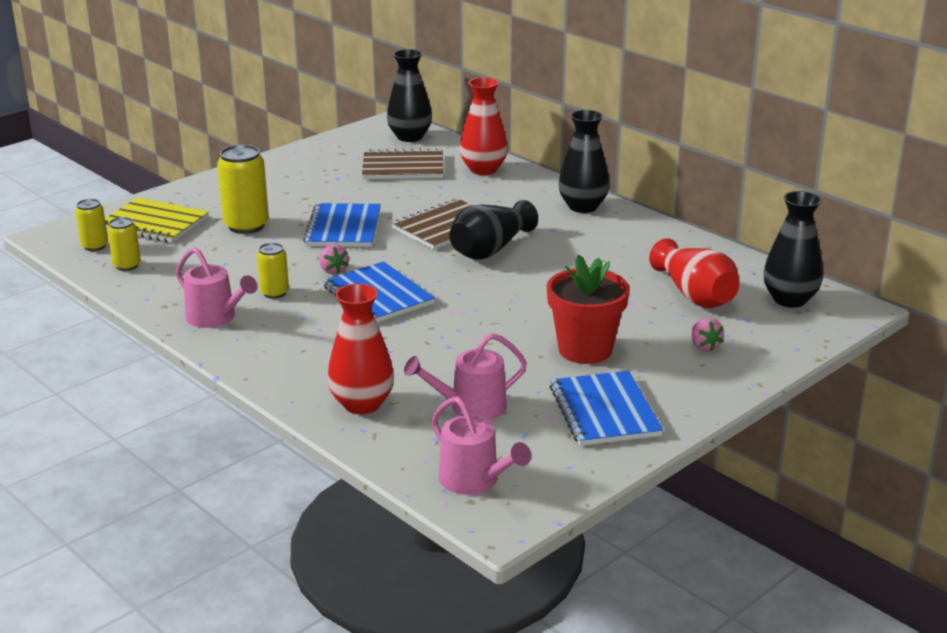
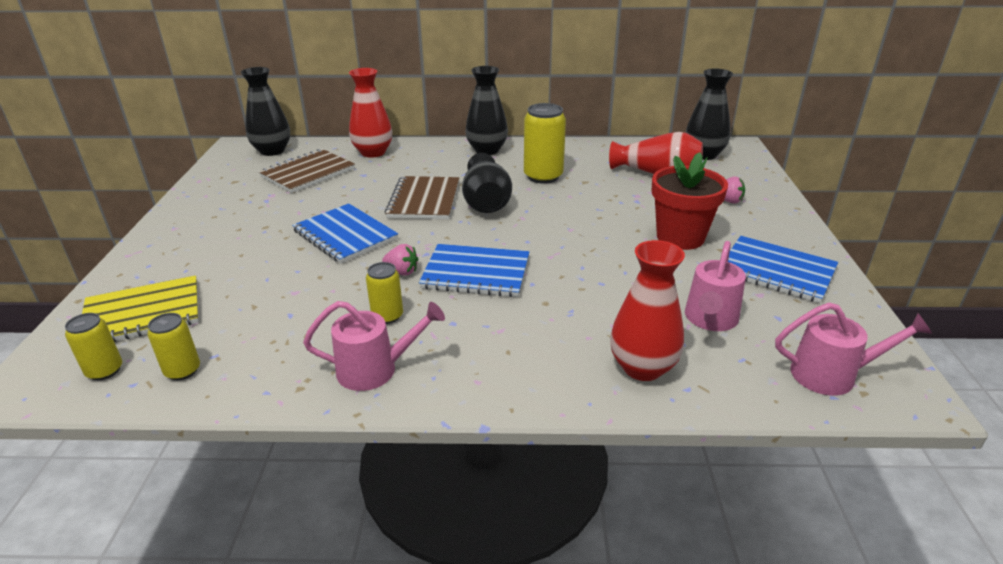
camera: 45 degrees left, 5 degrees up
(246, 226) = (251, 272): yellow can -> yellow can (543, 176)

